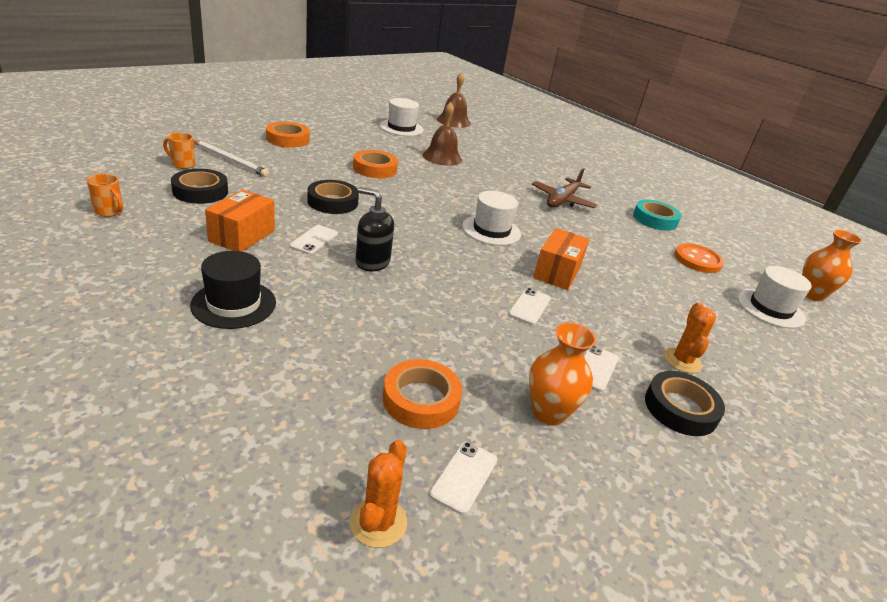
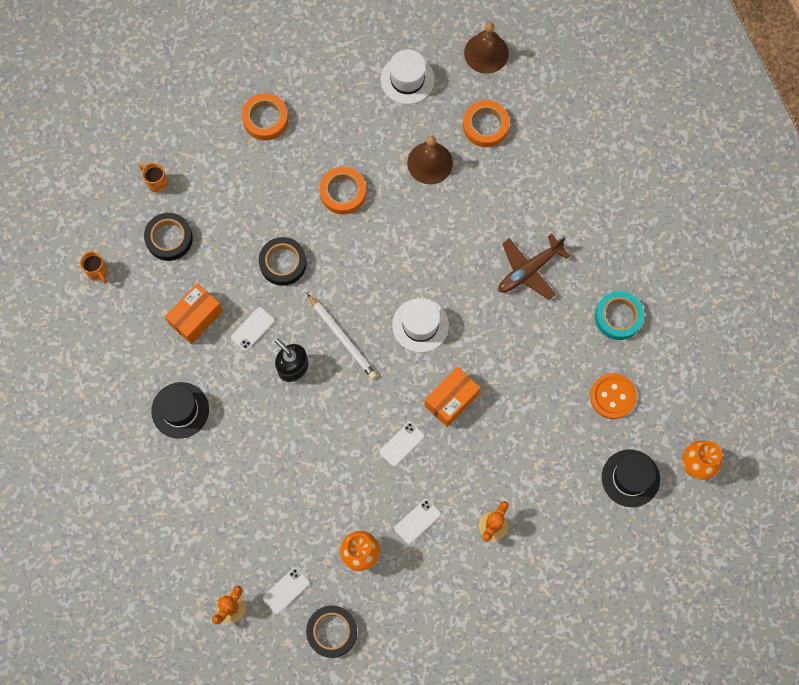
camera: 25 degrees right, 40 degrees up
(230, 160) = (200, 173): white pencil -> white pencil (342, 338)
(421, 399) = (281, 527): orange tape -> orange tape (485, 126)
(680, 408) = (457, 570): black tape -> black tape (332, 632)
(770, 308) = (630, 478): white hat -> black hat

